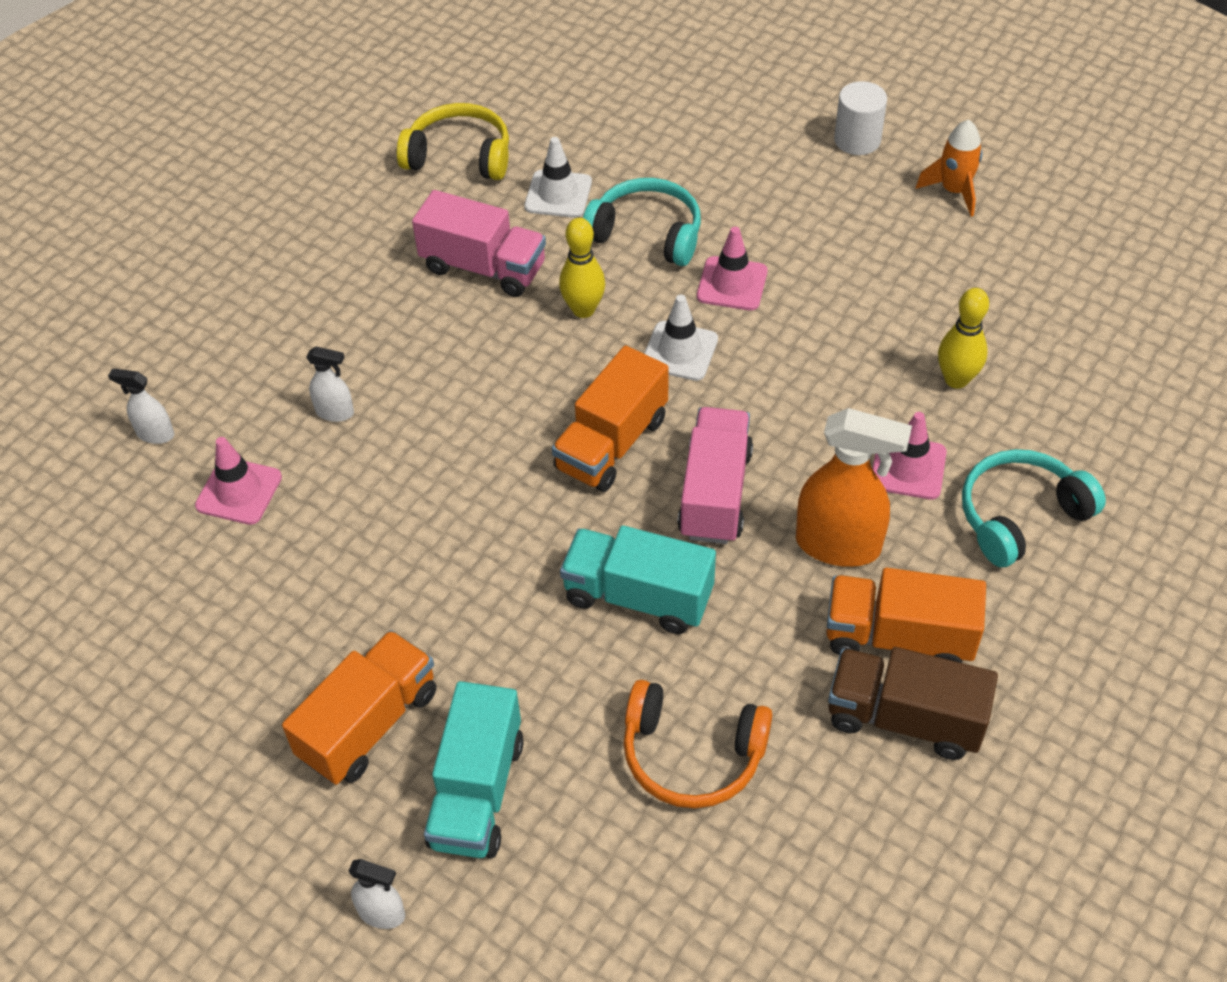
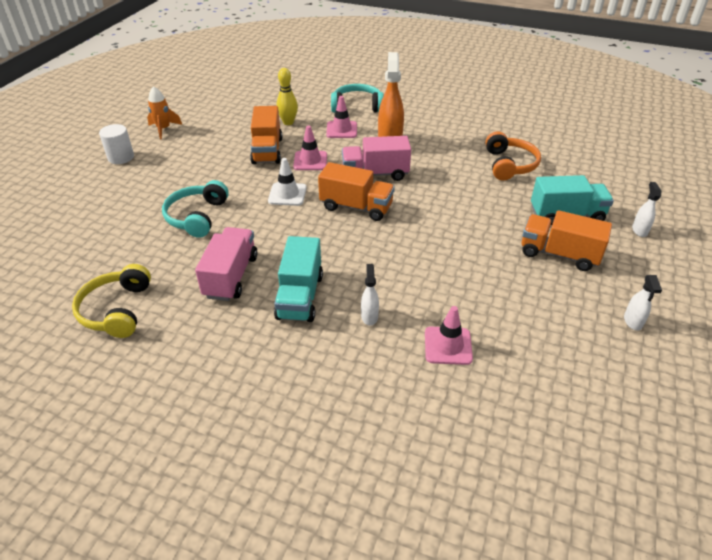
camera: 105 degrees left, 10 degrees down
(155, 434) = (420, 408): white spray bottle -> white spray bottle (633, 322)
(558, 194) = (161, 256): white traffic cone -> none
(583, 309) = (262, 230): yellow bowling pin -> none
(638, 596) = (442, 187): turquoise truck -> turquoise truck (300, 296)
(732, 284) = (235, 184): pink traffic cone -> pink traffic cone (310, 161)
(898, 637) = (427, 126): orange truck -> orange truck (267, 151)
(904, 718) = (462, 123): brown truck -> none
(1020, 515) = (357, 106): turquoise headphones -> turquoise headphones turned 135 degrees clockwise

